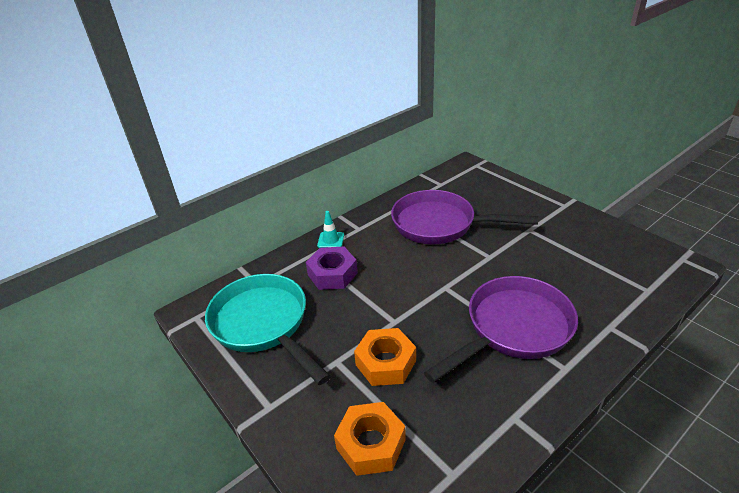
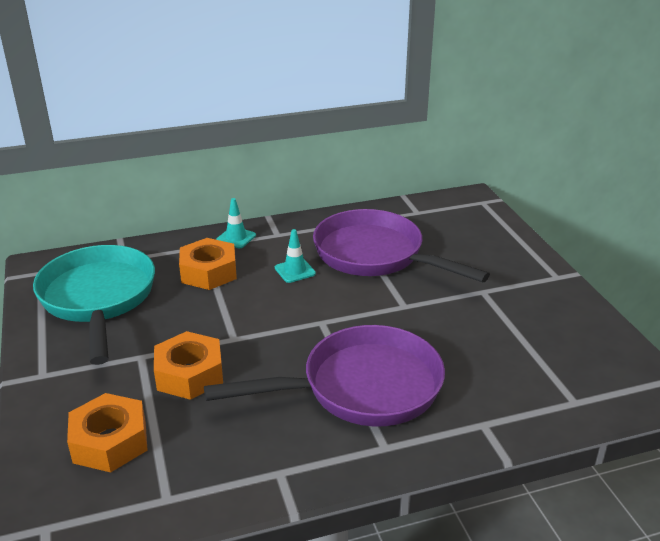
camera: 20 degrees right, 5 degrees down
(332, 274) = (209, 272): purple nut -> orange nut
(394, 253) = (295, 271): none -> turquoise traffic cone

